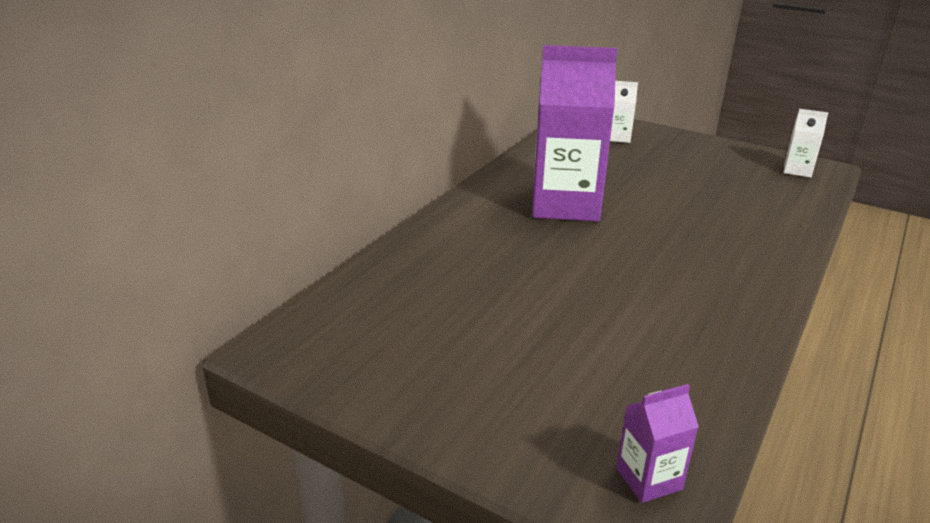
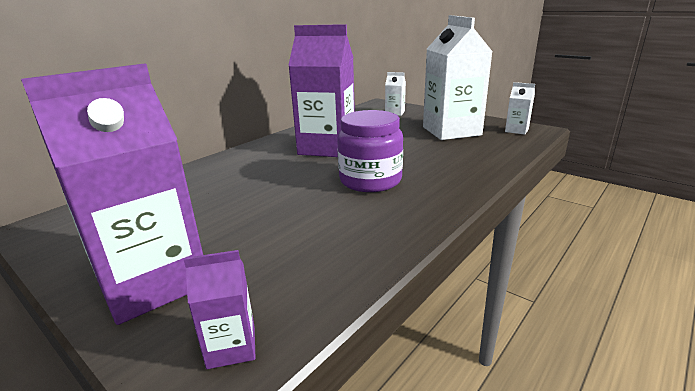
camera: 10 degrees right, 5 degrees down
(501, 414) = (153, 282): none -> purple carton
(658, 259) = (370, 180): none -> purple jar
(714, 172) = (451, 131): none -> white carton

